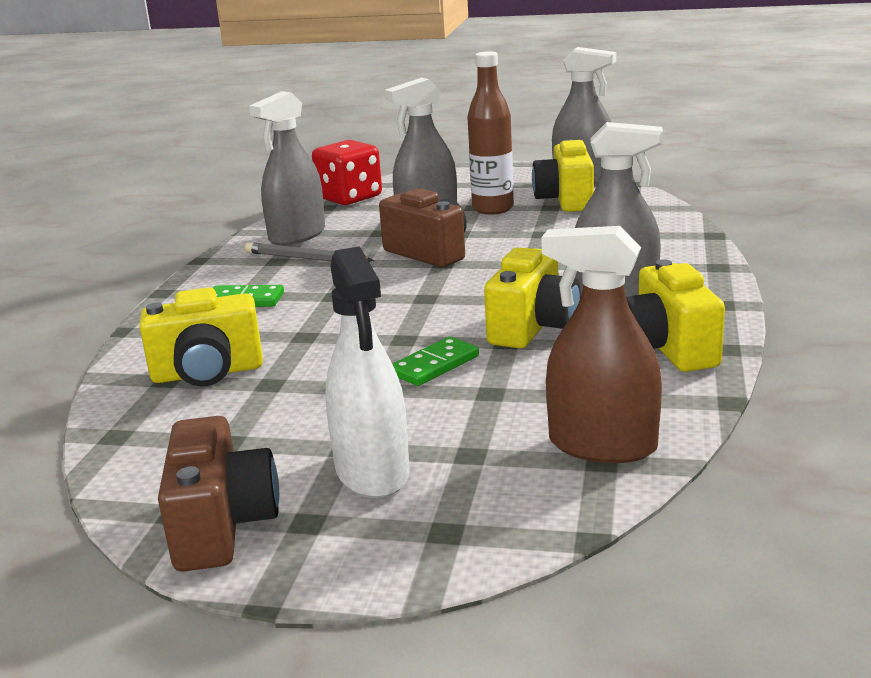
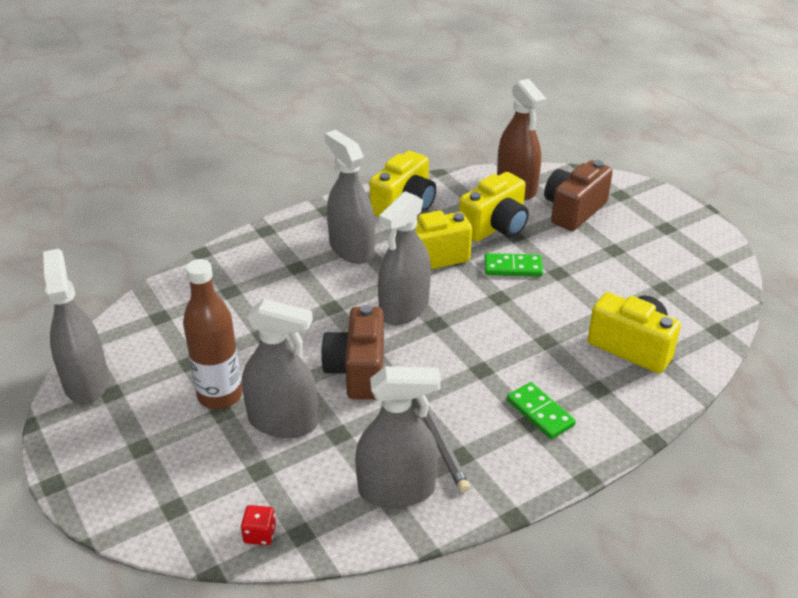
camera: 135 degrees left, 15 degrees up
(222, 526) = (702, 245): brown camera -> brown camera (573, 210)
(349, 198) = (260, 534): red dice -> red dice, size x0.43
(372, 471) = (617, 231): white spray bottle -> none
(473, 291) = (404, 308): none -> grey spray bottle
(565, 200) = (164, 361): yellow camera -> yellow camera (495, 227)

